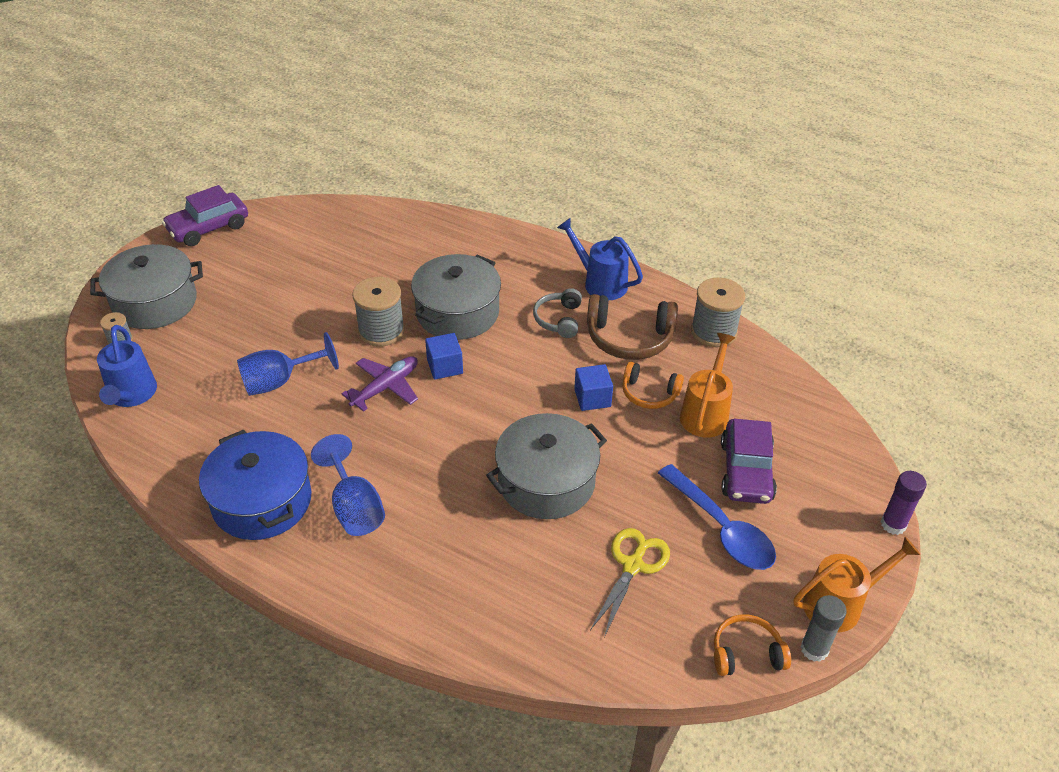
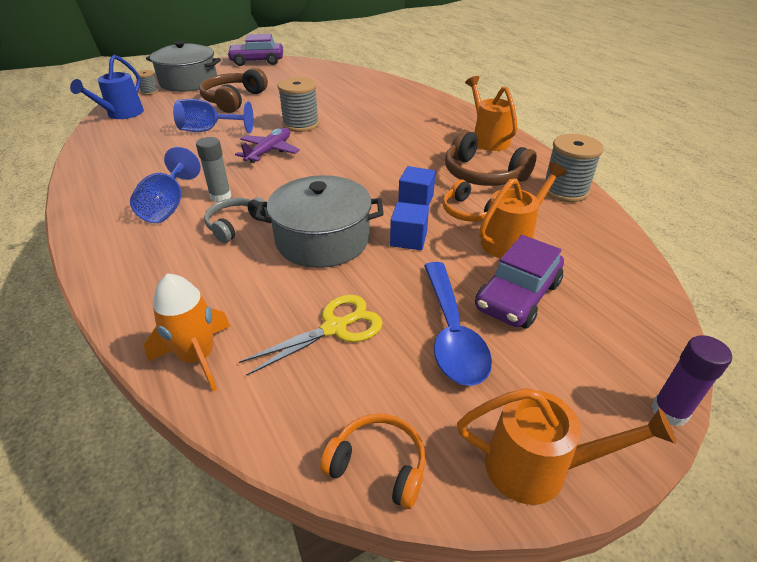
camera: 30 degrees right, 5 degrees down
(255, 316) = (234, 100): none -> brown headphones
(262, 501) = (118, 183): blue pot -> none
(386, 387) = (269, 151): purple plane -> purple plane turned 45 degrees counterclockwise
(445, 367) = (322, 152): blue cube -> blue cube (408, 239)
(457, 312) = (362, 128): grey pot -> none
(550, 642) = (197, 357): none -> orange rocket
(559, 319) = (434, 150): grey headphones -> grey headphones (236, 225)
(599, 282) = (487, 139): blue watering can -> orange watering can
(814, 649) = (466, 504): grey glue stick -> grey glue stick (220, 196)

